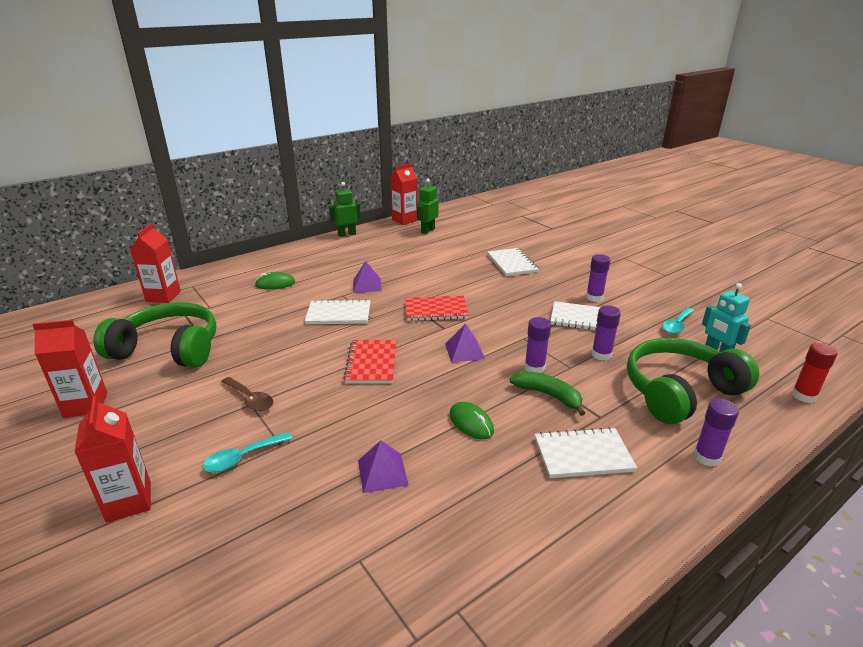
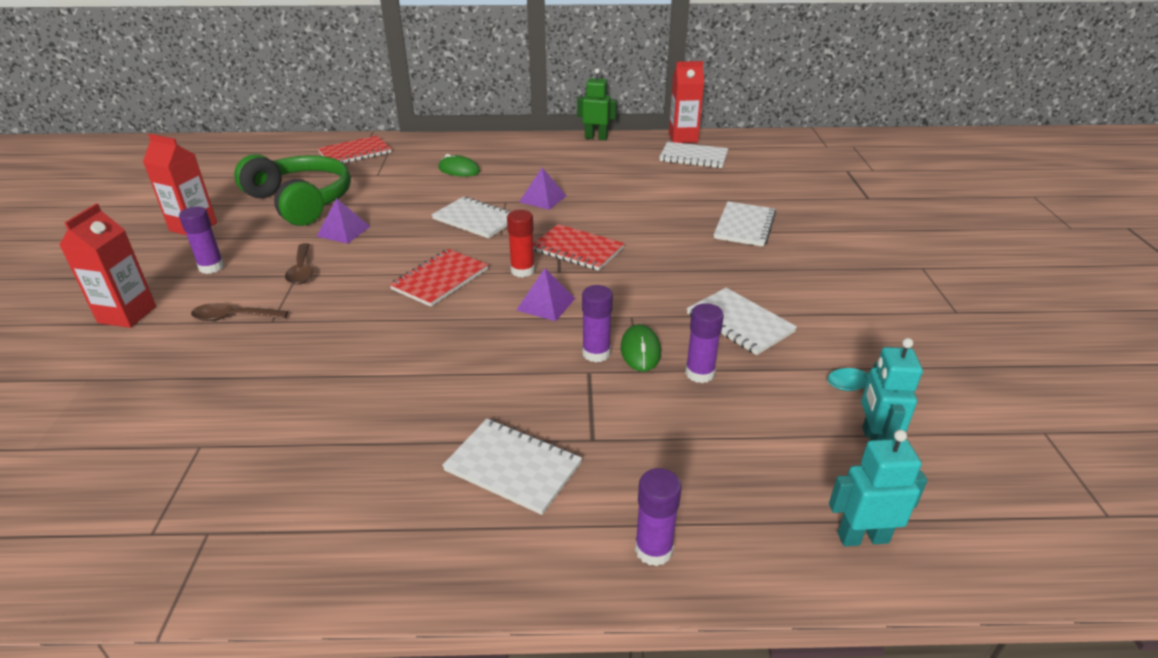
camera: 35 degrees right, 5 degrees up
(163, 296) = (355, 153): red carton -> red notebook
(242, 458) = (233, 317): turquoise spoon -> brown spoon
(382, 472) = (313, 384): purple pyramid -> purple pyramid (343, 231)
(427, 230) = (693, 157): green robot -> white notebook
(471, 423) = (449, 378): green mouse -> green mouse (640, 351)
(548, 395) = (568, 389): green banana -> none
(594, 297) = (795, 303): purple glue stick -> purple glue stick (211, 267)
(680, 391) = (739, 461): green headphones -> none
(772, 400) = (862, 537): none -> turquoise robot
(804, 396) = (928, 558): red glue stick -> red glue stick (522, 271)

